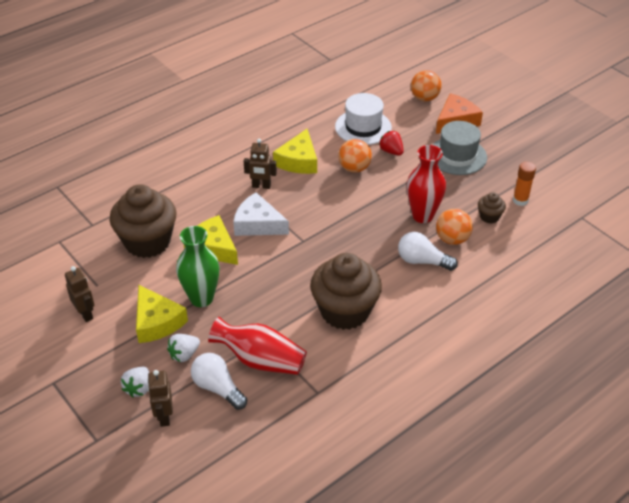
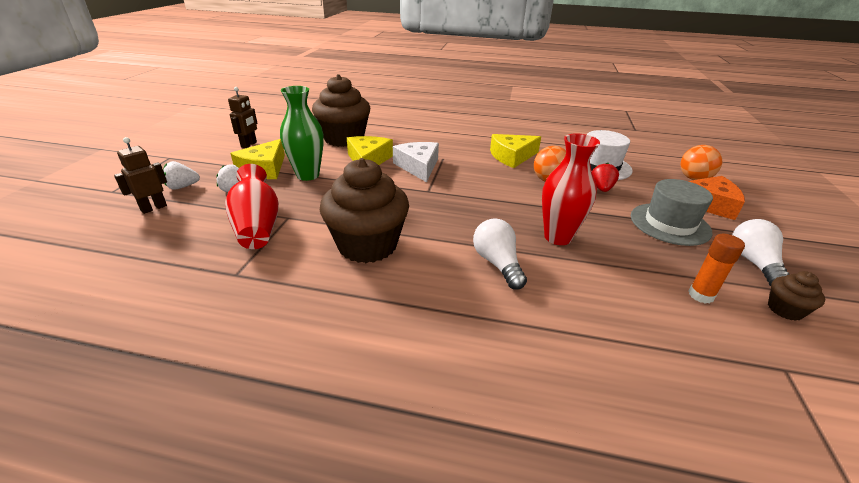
camera: 50 degrees right, 10 degrees down
(218, 388) = (205, 219): white light bulb -> white light bulb (753, 263)
(261, 186) = (460, 153): brown robot -> none
(452, 239) = (558, 270): orange ball -> none
(489, 216) = (634, 282): brown cupcake -> brown cupcake (785, 309)

